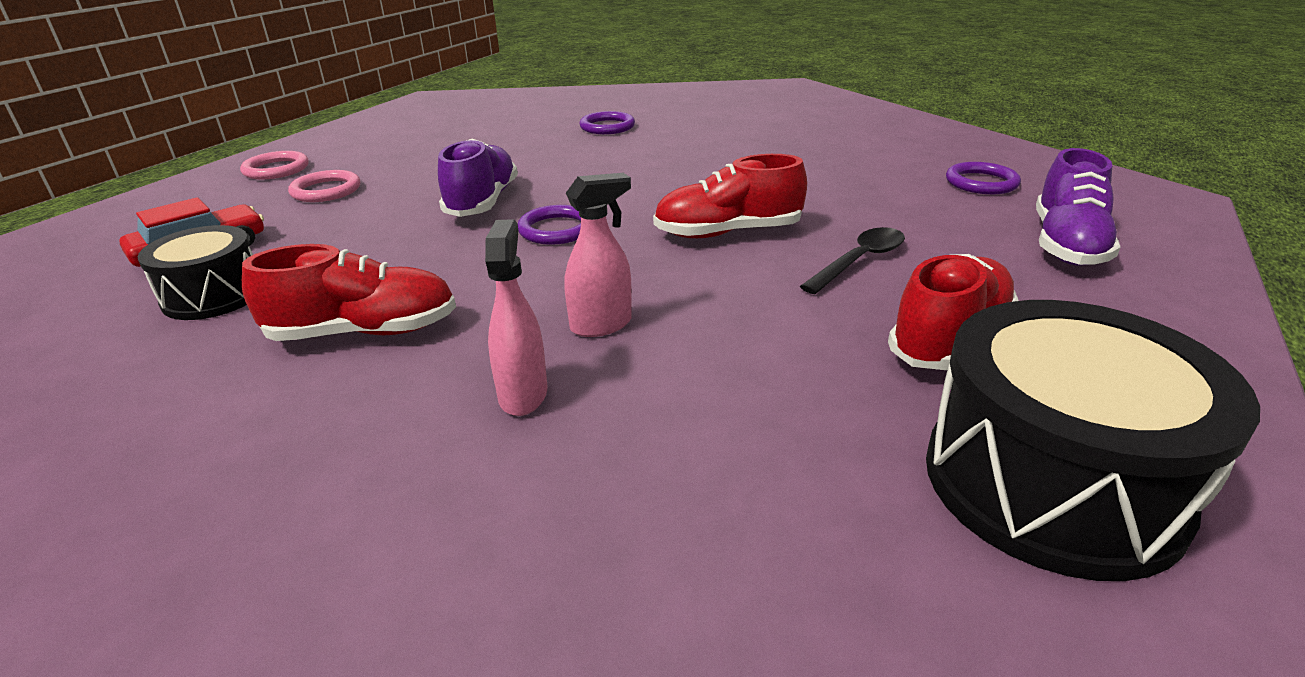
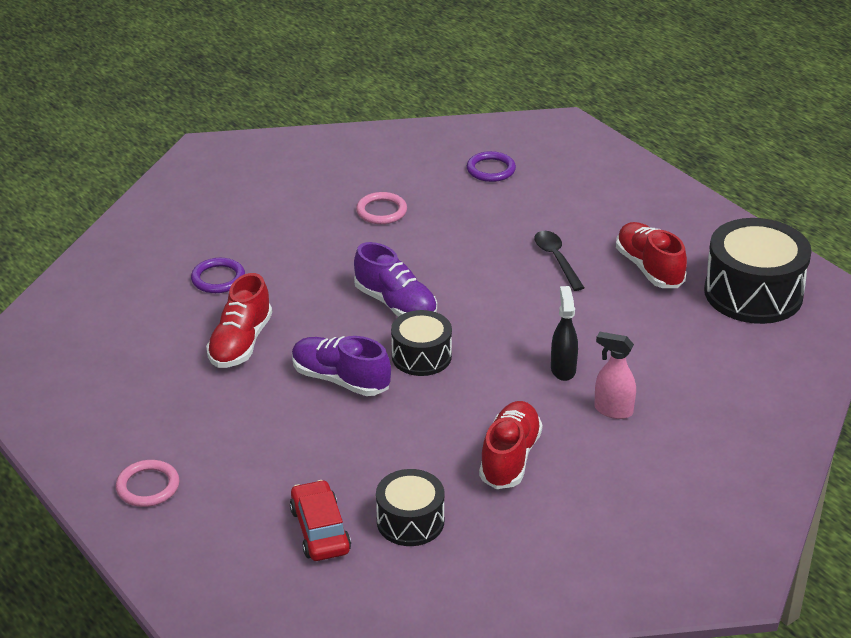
camera: 65 degrees left, 5 degrees up
(326, 190) = (238, 458): pink ring -> pink ring (381, 211)
(556, 229) = (421, 356): purple ring -> black drum
(602, 325) = (563, 369): pink spray bottle -> black spray bottle
(728, 233) = (483, 290): red shoe -> red shoe (241, 343)
(1066, 244) = (589, 187): purple shoe -> purple shoe (396, 304)

